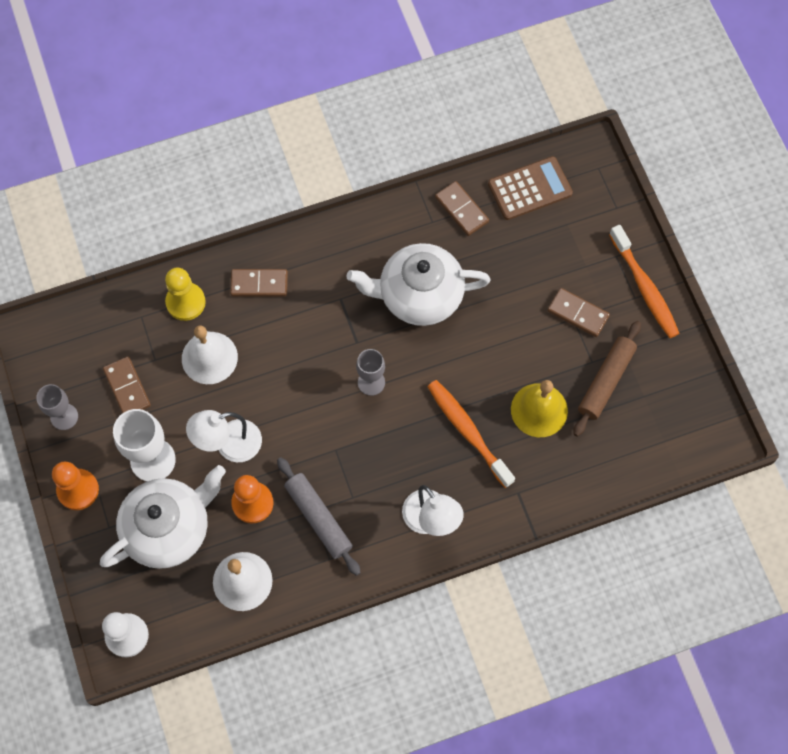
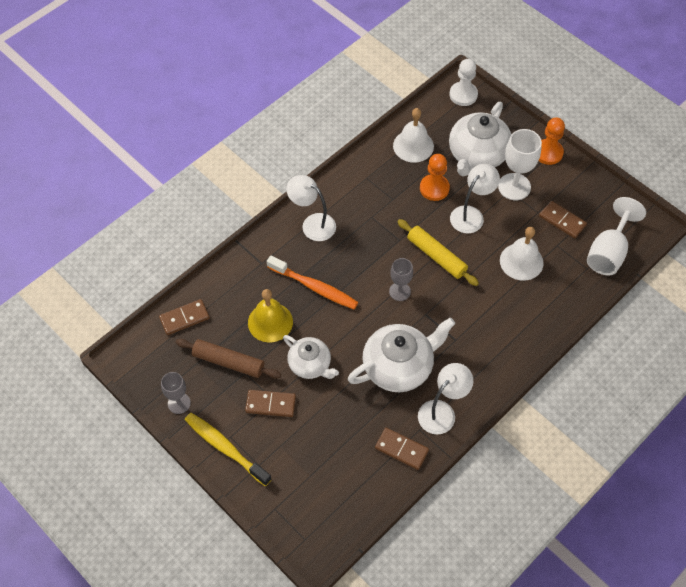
camera: 155 degrees right, 10 degrees down
(64, 416) = (589, 188): grey goblet -> grey goblet (179, 403)
(103, 324) = (608, 252): none -> white goblet
(185, 302) = (563, 290): yellow pawn -> none
(259, 284) = (521, 325): brown domino -> brown domino (184, 318)
(303, 408) = (436, 256): none -> yellow rolling pin
(318, 518) = (387, 196): grey rolling pin -> none
(399, 229) = (442, 411): none -> white lamp
(515, 339) = (310, 364): none -> white teapot
(530, 189) = (354, 493): brown calculator -> none
(606, 381) = (228, 362): brown rolling pin -> brown rolling pin turned 75 degrees counterclockwise
(644, 288) = (225, 448): orange toothbrush -> yellow toothbrush

